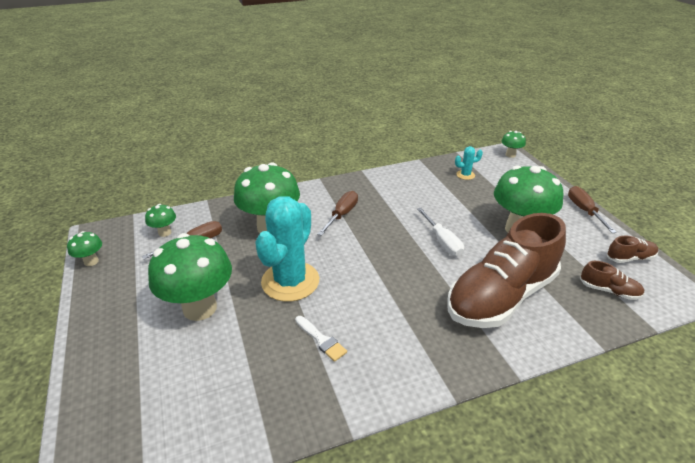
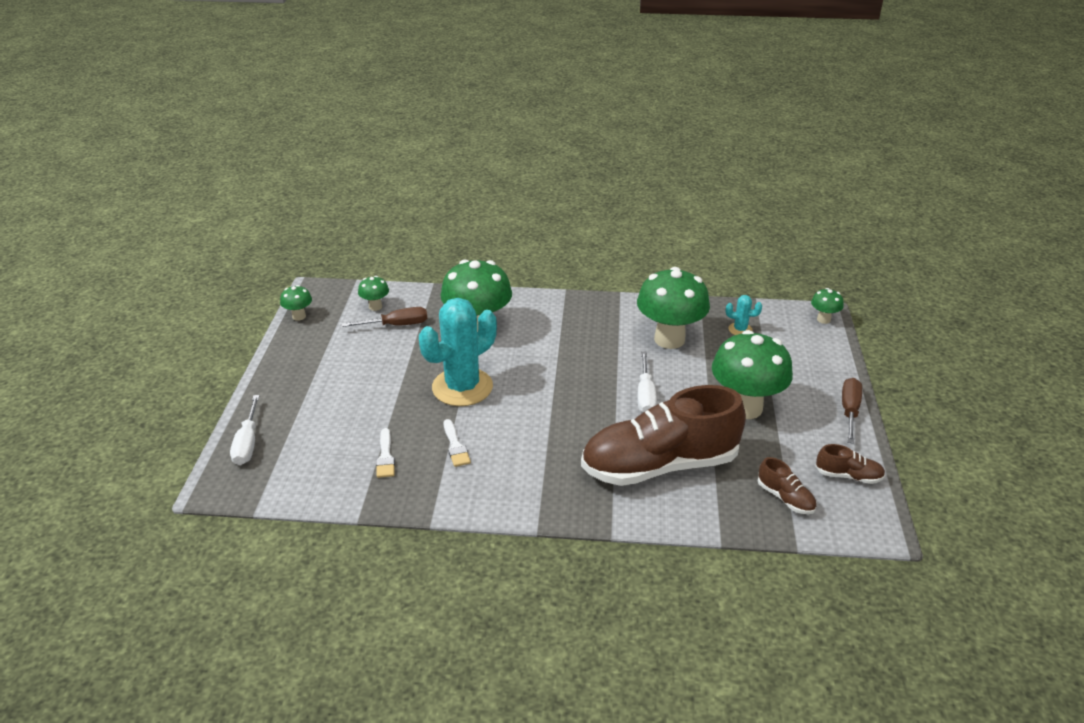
camera: 25 degrees right, 0 degrees up
(95, 417) = (247, 443): none -> white screwdriver
(200, 308) = (368, 386): green mushroom -> green mushroom (669, 339)
(260, 376) = (385, 456): none -> white brush
(342, 215) = (560, 336): brown screwdriver -> none

